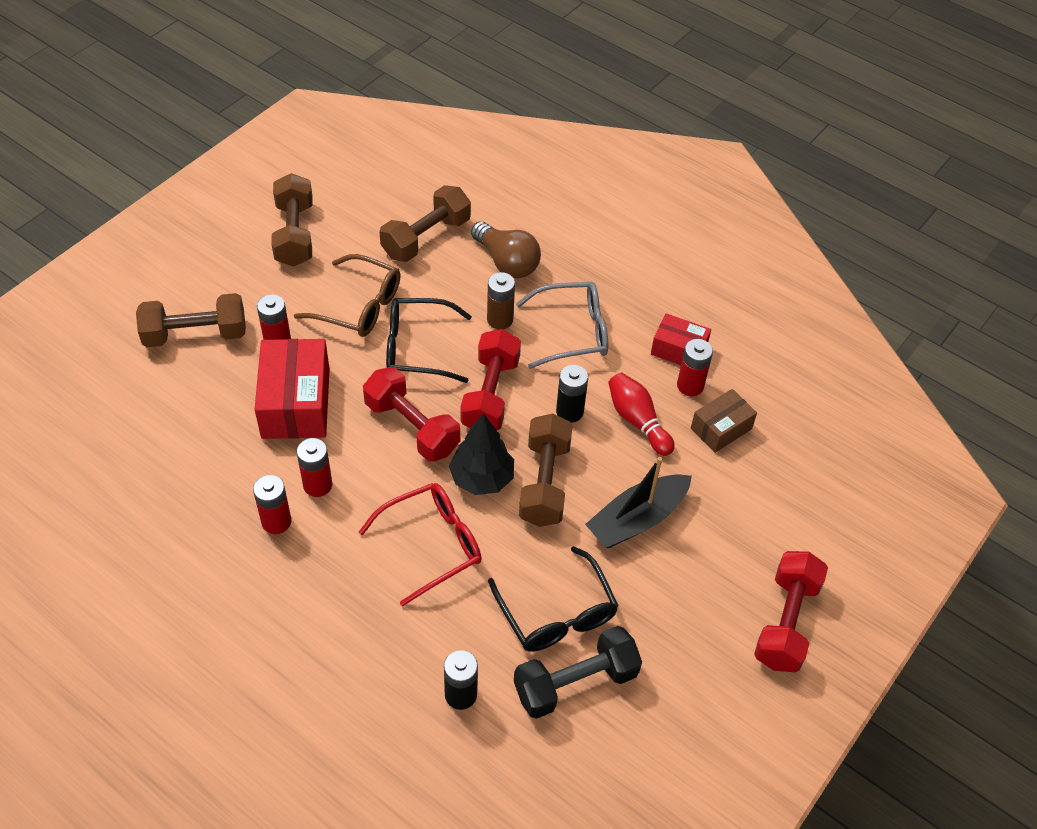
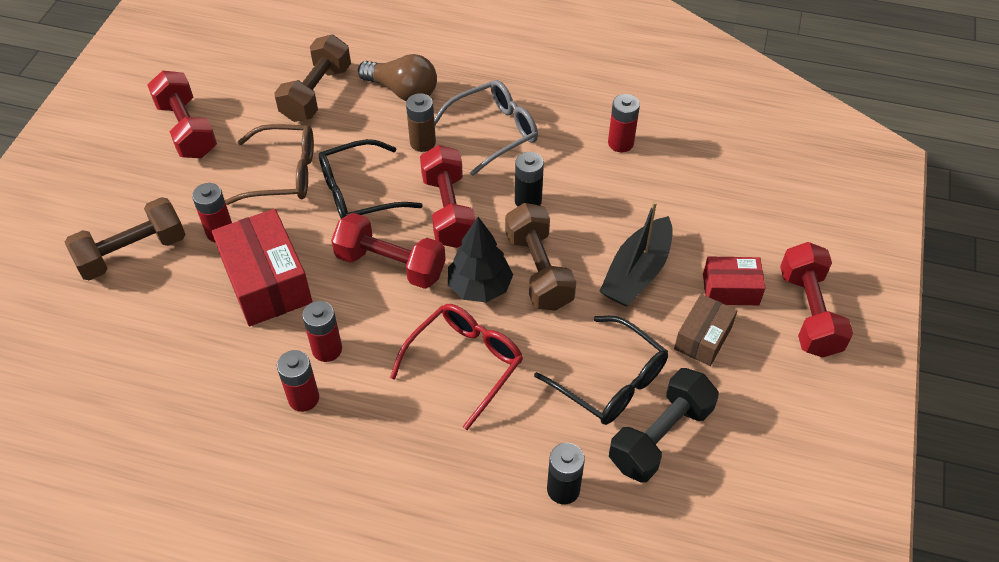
camera: 20 degrees left, 0 degrees up
(295, 234) = (187, 129): brown dumbbell -> red dumbbell
(637, 421) = (591, 188): red bowling pin -> none
(678, 350) = (595, 117): red box -> red box (730, 289)
(721, 428) = (666, 170): brown box -> brown box (703, 338)

